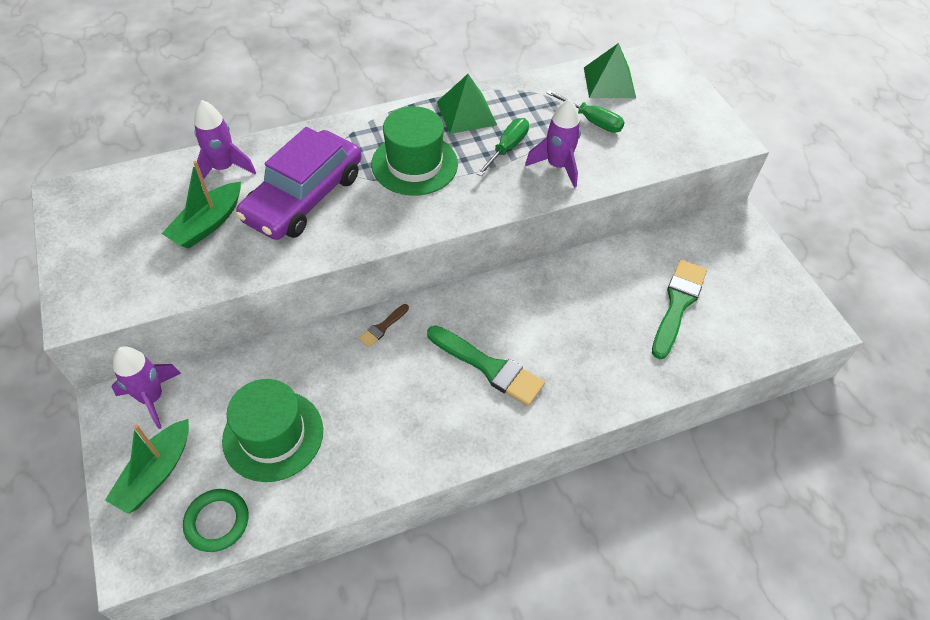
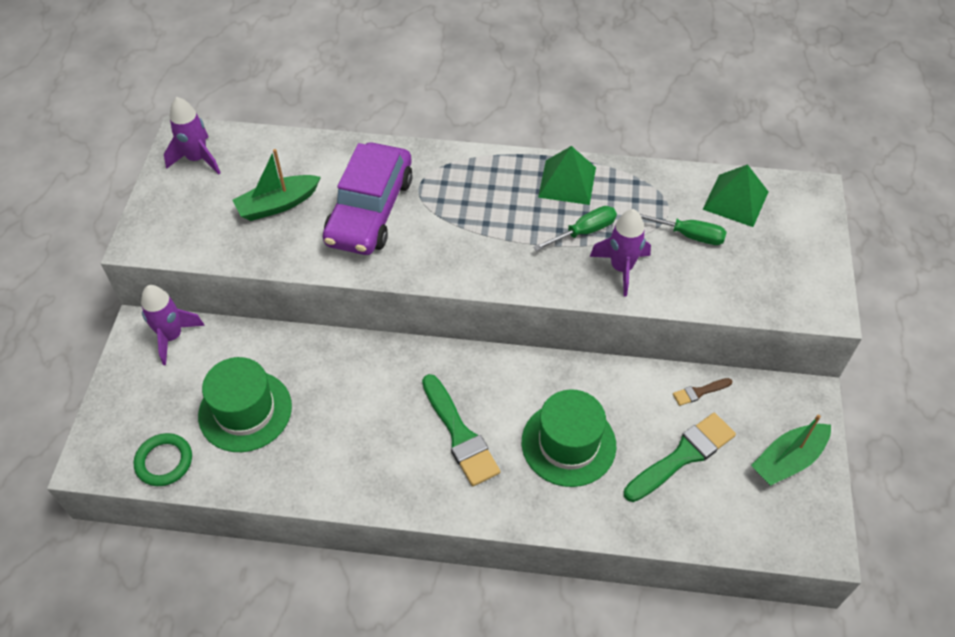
camera: 30 degrees right, 0 degrees up
(156, 473) = (142, 400): green boat -> green boat (788, 460)
(224, 168) = (319, 158): purple rocket -> purple rocket (197, 159)
(304, 197) = (370, 210): purple car -> purple car turned 45 degrees counterclockwise
(383, 327) = (389, 357): brown brush -> brown brush (699, 392)
(414, 164) = (486, 215): green hat -> green hat (568, 443)
(592, 121) = (689, 235): green screwdriver -> green screwdriver turned 45 degrees counterclockwise

